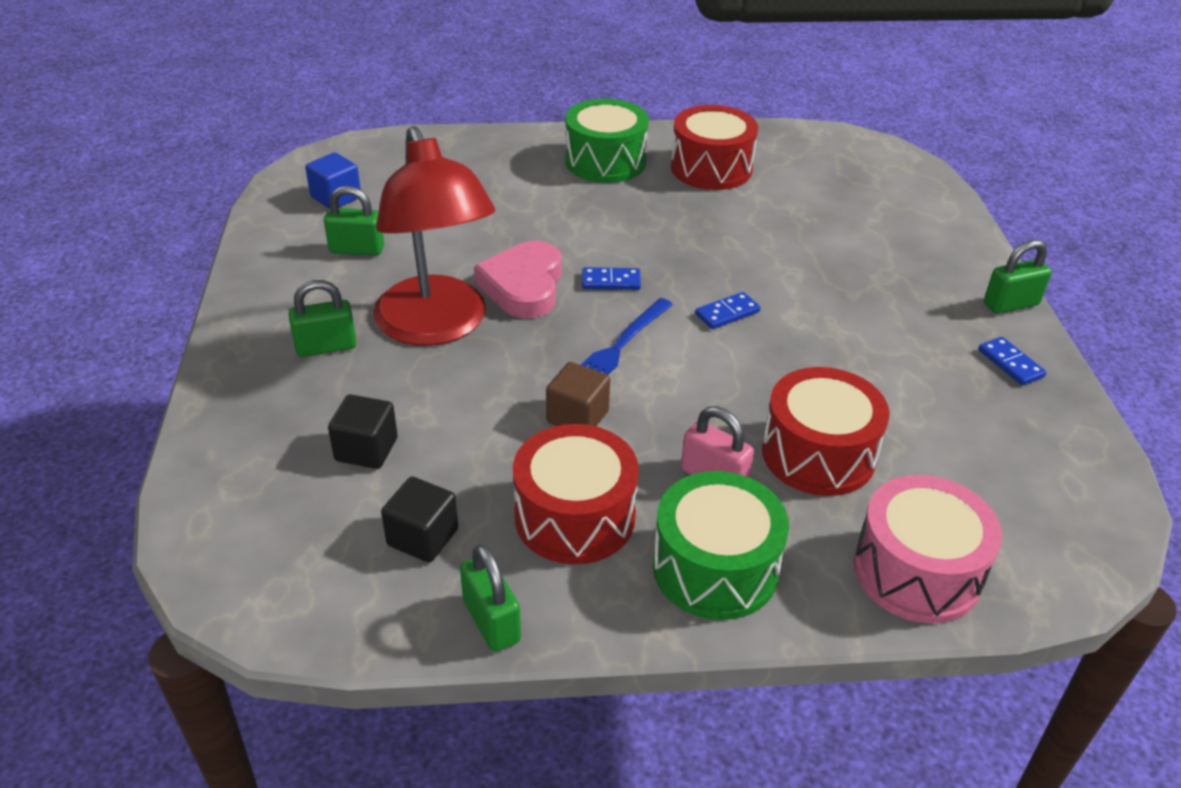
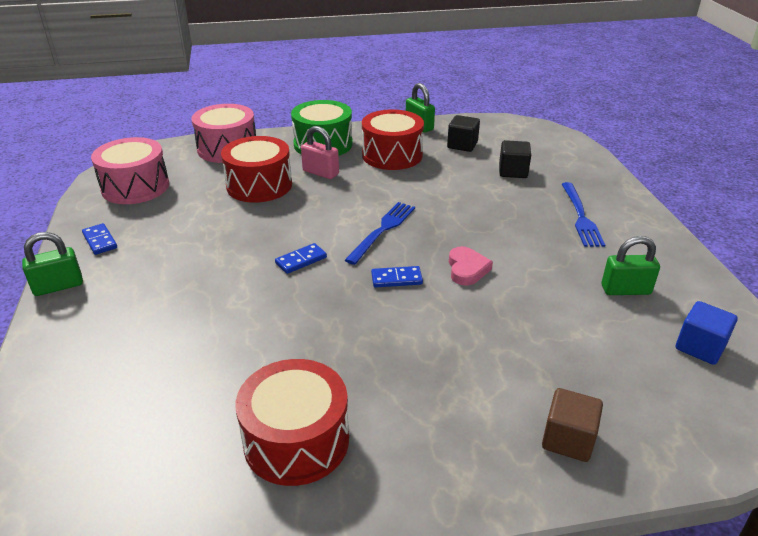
camera: 175 degrees right, 5 degrees down
(326, 347) = (580, 217): green padlock -> blue fork
(437, 327) = (516, 234): red lamp -> none
(523, 286) = (467, 269): pink heart -> pink heart, size x0.61
(577, 417) = (401, 192): brown cube -> brown cube (568, 439)
(605, 161) = (433, 439): green drum -> none
(1034, 469) = (135, 187): none -> pink drum

